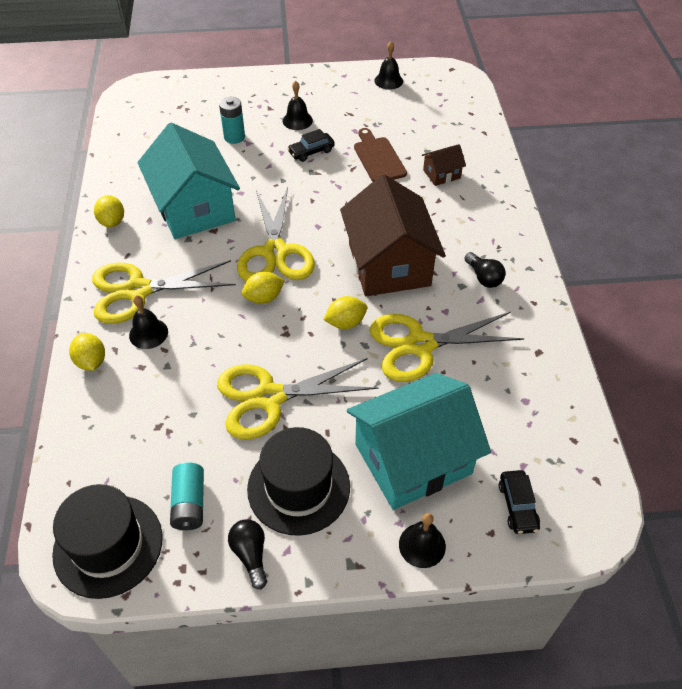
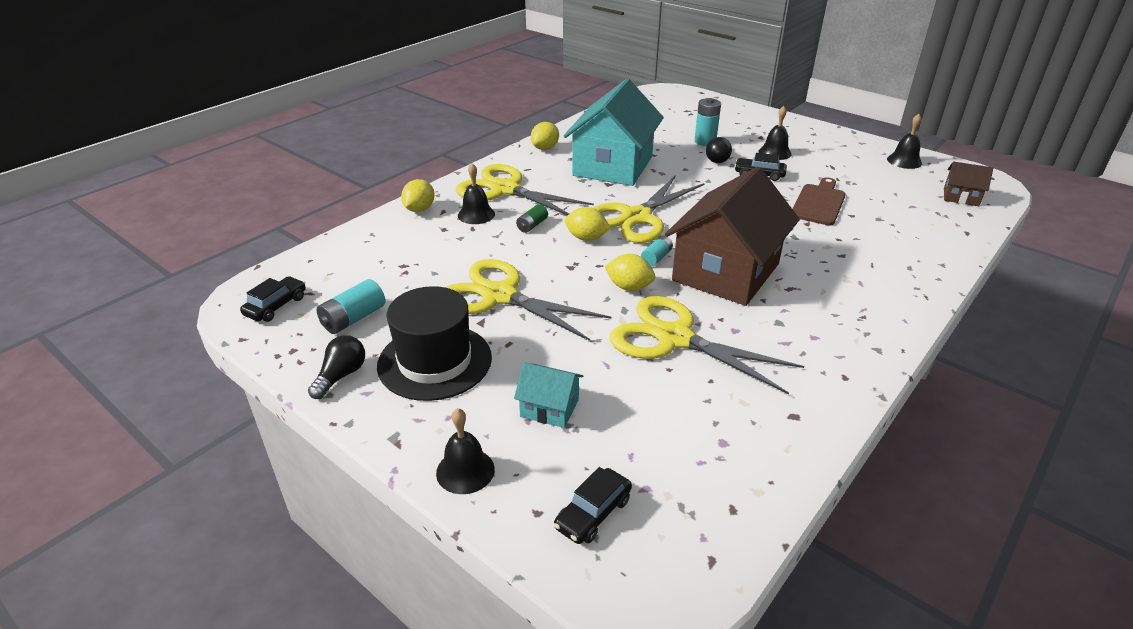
camera: 45 degrees right, 15 degrees down
(108, 545) = (276, 306): black hat -> black car
(208, 313) = (532, 225): none -> green battery
(333, 283) = (656, 258): none -> turquoise battery
(413, 459) = (549, 408): turquoise house -> turquoise house, size x0.43
(441, 174) = (872, 240): brown house -> brown house (961, 197)
(483, 277) = (812, 329): black light bulb -> black light bulb (717, 158)

